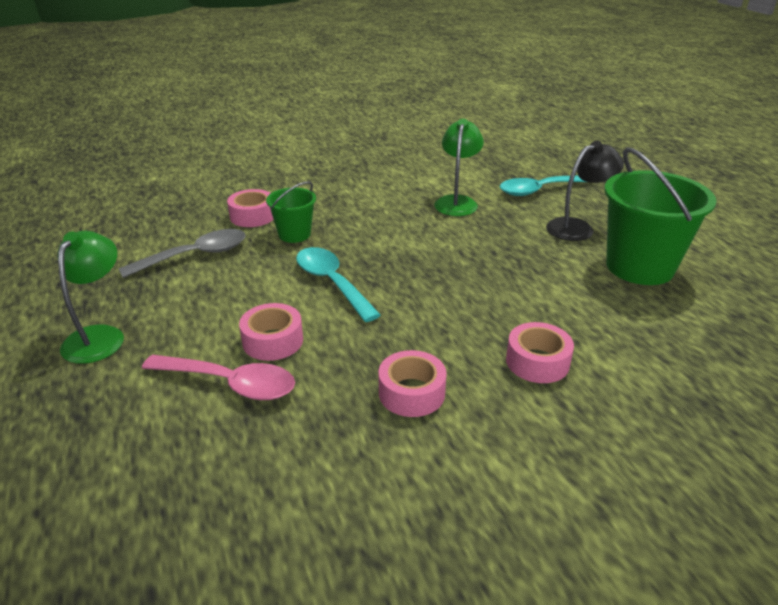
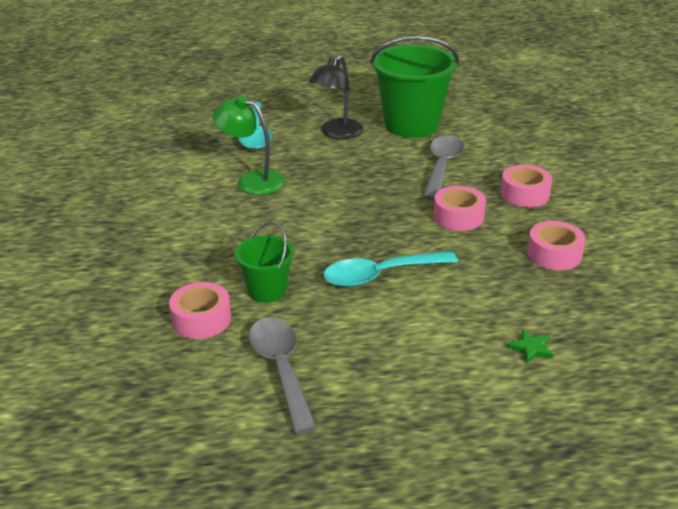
camera: 75 degrees left, 0 degrees up
(99, 336) = (434, 445): green lamp -> none
(230, 383) = (531, 348): pink spoon -> green star
(273, 341) = (470, 319): pink tape -> pink tape (458, 217)
(558, 296) = (442, 167): none -> grey spoon
(577, 227) = (337, 133): black lamp -> black lamp turned 135 degrees counterclockwise

